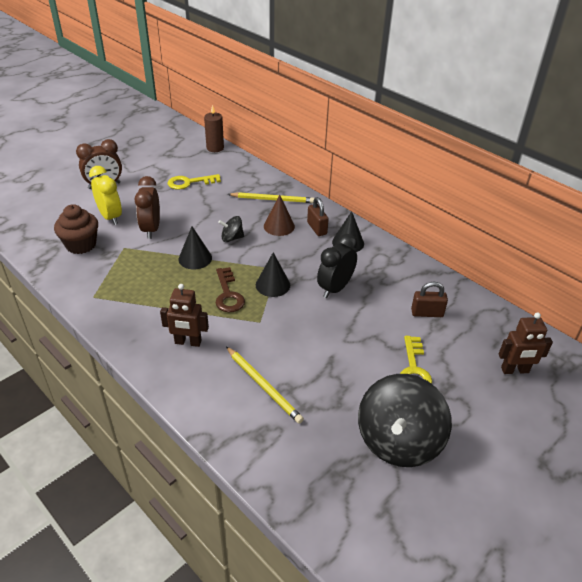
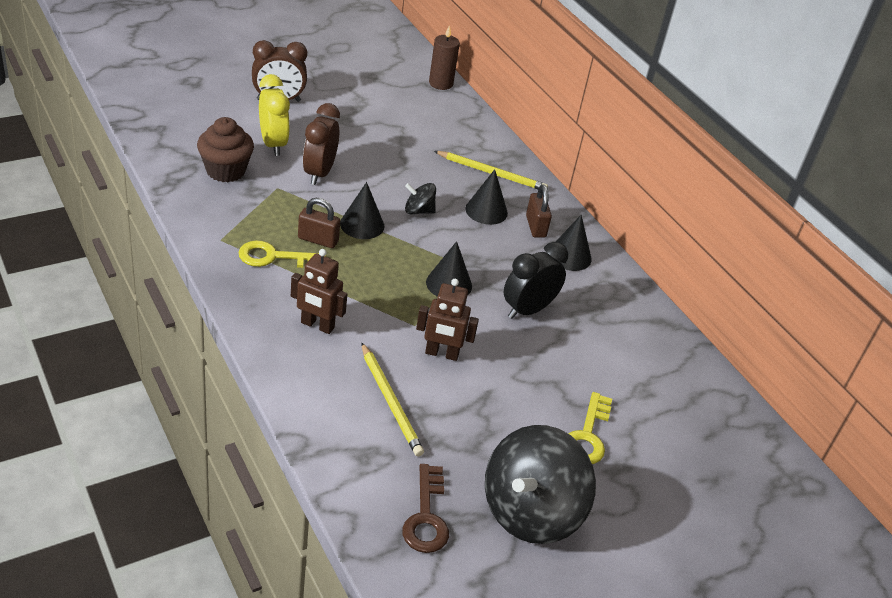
camera: 10 degrees right, 0 degrees up
(190, 182) = (390, 123): yellow key -> yellow key (275, 257)
(228, 294) = (388, 280): brown key -> brown key (426, 516)
(279, 226) = (486, 211): brown cone -> black cone
(427, 313) = (635, 373): brown padlock -> brown padlock (318, 240)
(515, 370) = (719, 474): brown robot -> brown robot (441, 354)

